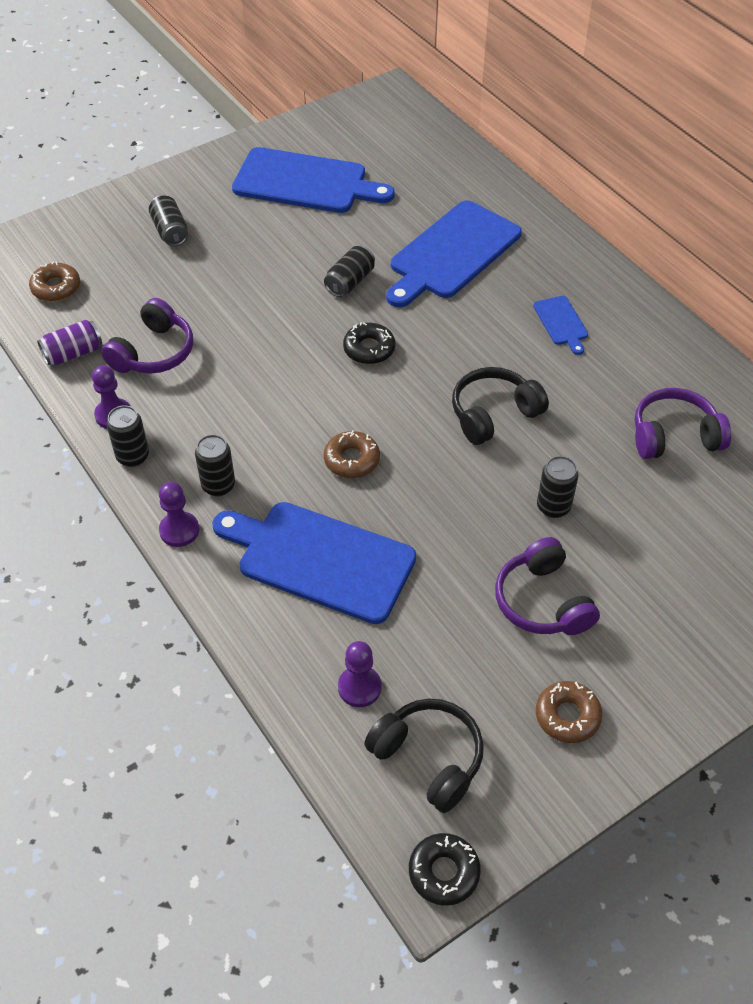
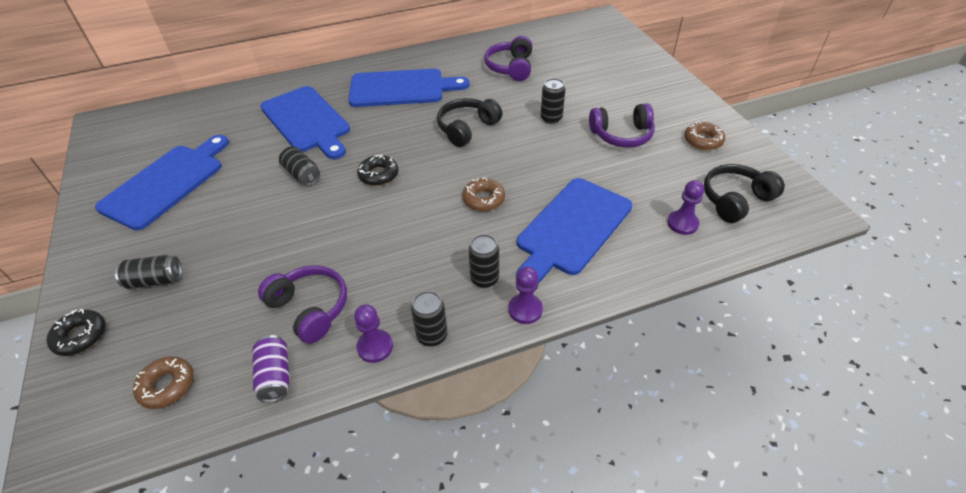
camera: 75 degrees left, 5 degrees down
(444, 872) = (813, 206): black donut -> black donut (80, 336)
(493, 414) = (467, 128): black headphones -> black headphones turned 60 degrees clockwise
(561, 323) = (401, 88): blue cutting board -> blue cutting board, size x2.21

